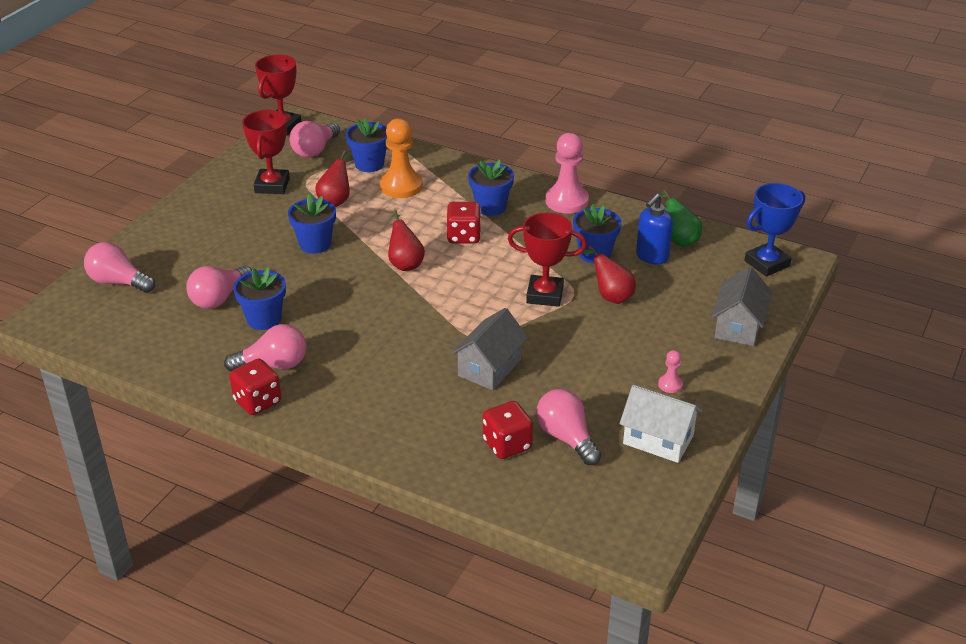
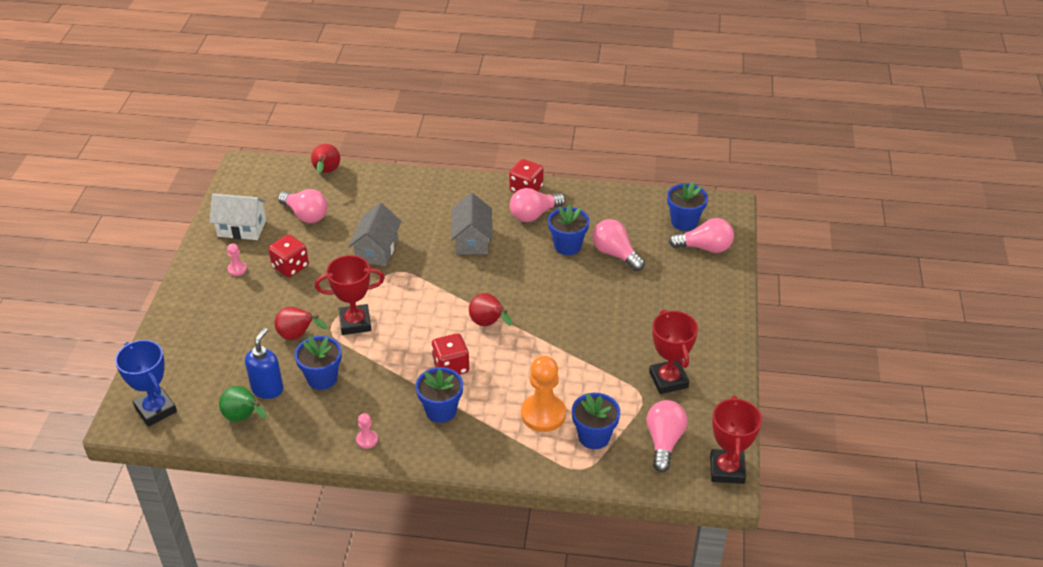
camera: 160 degrees right, 5 degrees up
(219, 298) = (615, 254): pink light bulb -> pink light bulb turned 60 degrees counterclockwise
(315, 244) = (578, 323): blue flower pot -> blue flower pot (684, 222)
(336, 200) = (594, 378): red pear -> red pear (326, 172)
(507, 444) = (344, 202): red dice -> red dice (290, 267)
(566, 201) = (367, 440): pink pawn -> pink pawn, size x0.47
(738, 326) = (184, 333): grey house -> grey house (472, 240)
(767, 263) = (156, 410): blue trophy -> blue trophy turned 75 degrees counterclockwise

